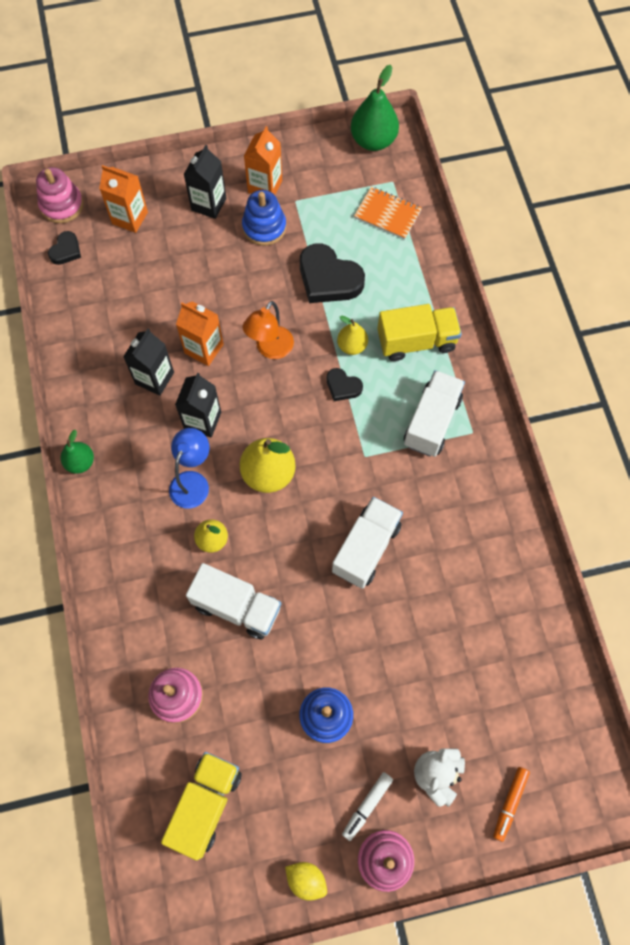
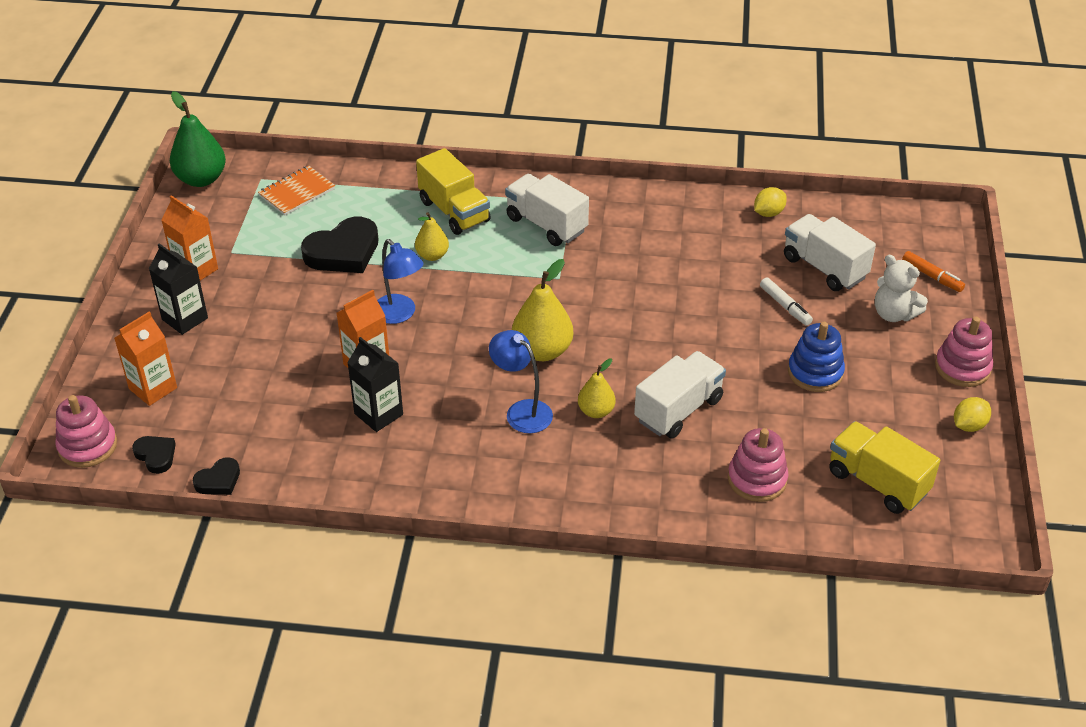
camera: 70 degrees left, 25 degrees down
(80, 462) = (448, 501): green pear -> none
(202, 420) = (453, 387): black carton -> none
(264, 227) = (247, 283): blue stacking toy -> none
(270, 349) = (399, 314): orange lamp -> blue lamp
(343, 386) = (474, 273): black heart -> black heart (218, 480)
(366, 548) = (656, 302): white truck -> white truck (824, 267)
(367, 806) = (910, 366): white marker -> white marker (785, 306)
(416, 341) = (454, 211): yellow truck -> yellow truck turned 135 degrees clockwise
(537, 616) = (768, 213): none -> yellow lemon

